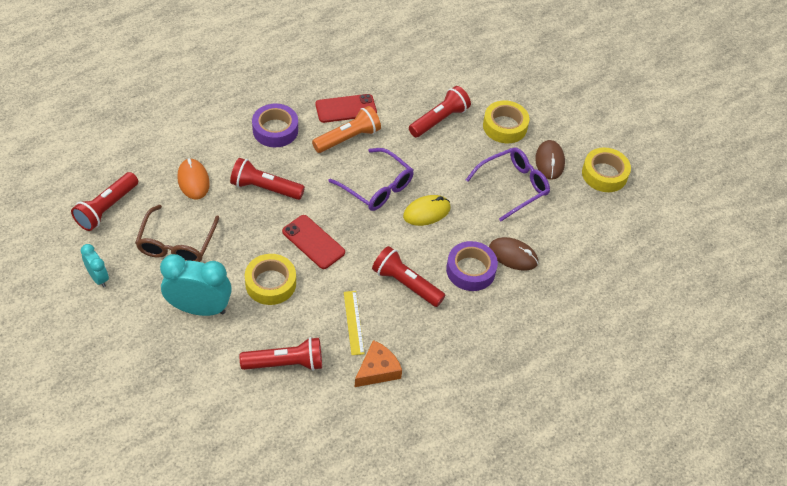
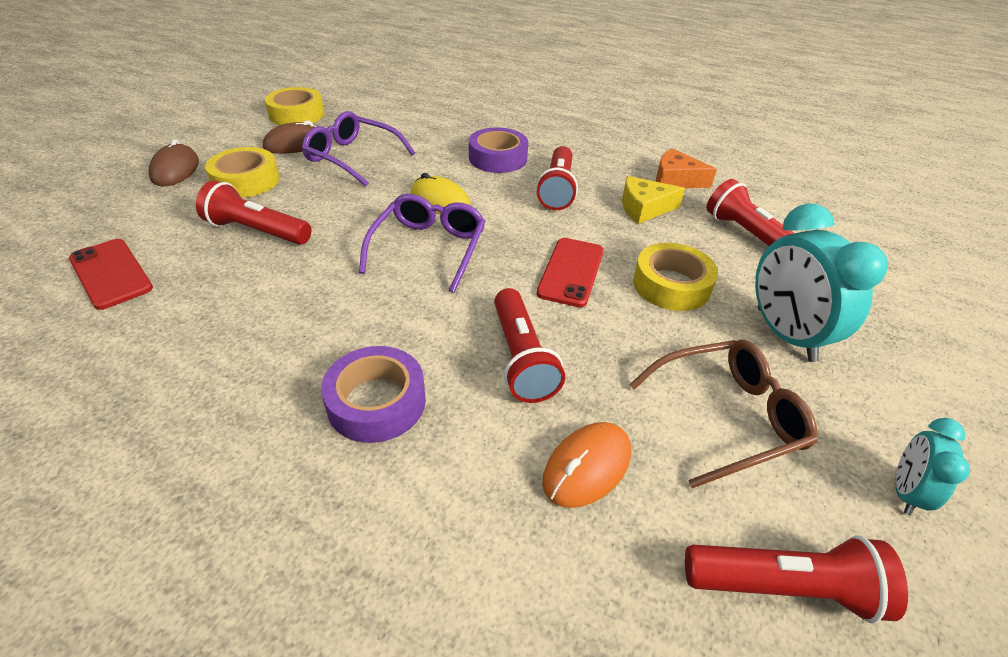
camera: 115 degrees left, 10 degrees down
(346, 108) = (272, 330): red phone -> red phone (111, 273)
(348, 138) = (346, 305): orange flashlight -> none
(353, 322) = (644, 208): yellow ruler -> yellow cheese
(513, 256) = (455, 140): brown mouse -> brown mouse (175, 170)

